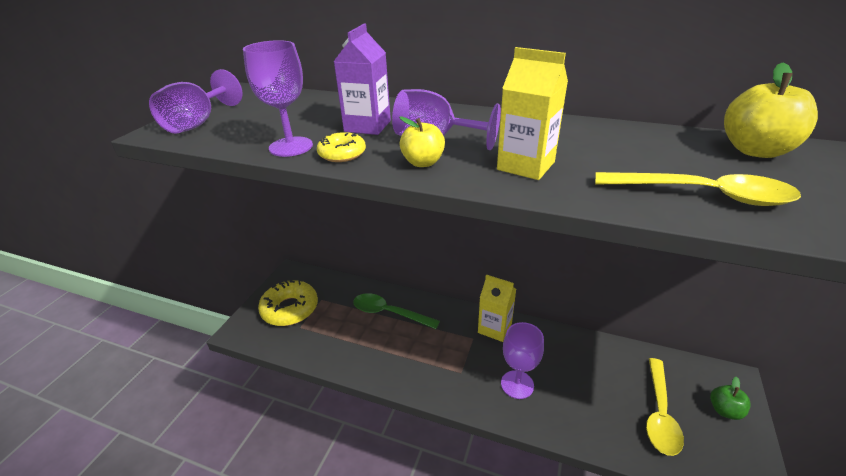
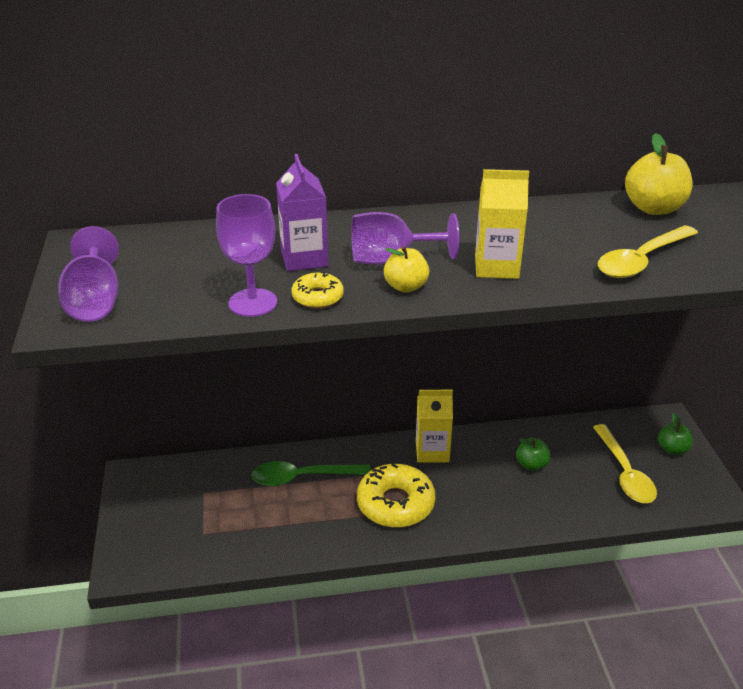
camera: 30 degrees left, 0 degrees up
(290, 309) = (171, 518): yellow donut -> yellow donut (395, 503)
(517, 384) = (489, 497): purple goblet -> none
(571, 370) = (531, 464): none -> green apple
(702, 195) = (642, 260): yellow spoon -> yellow spoon turned 150 degrees clockwise

